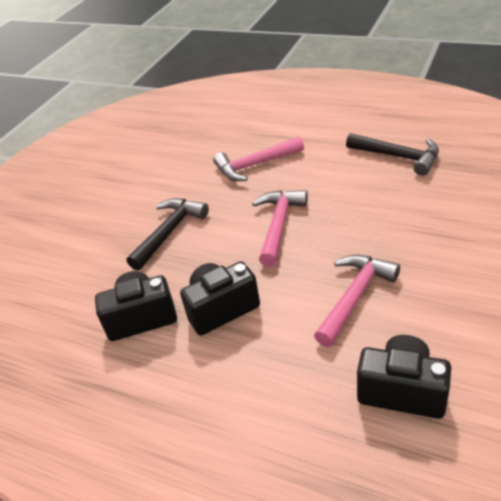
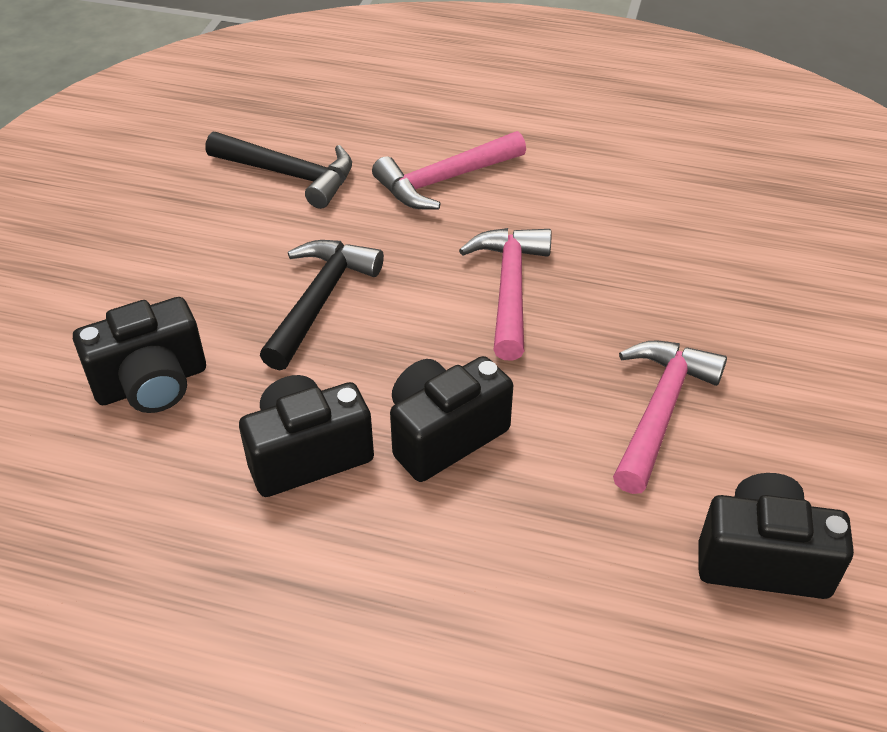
camera: 15 degrees left, 5 degrees up
(68, 277) = (152, 383): none -> black camera
(398, 157) = (682, 172): black hammer -> black hammer (290, 175)

